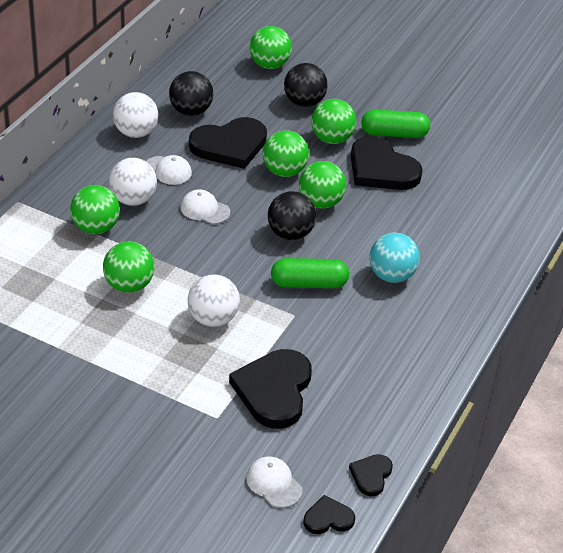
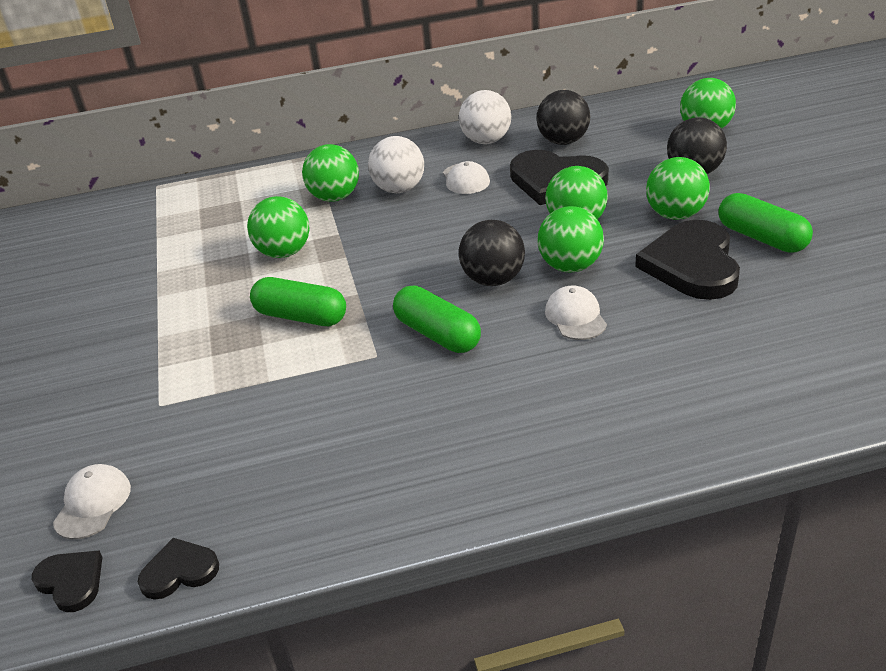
camera: 55 degrees right, 5 degrees down
(204, 210) = (446, 223): white cap -> white cap (575, 317)
(213, 319) = (301, 316): white ball -> green capsule
(274, 390) = (242, 414): black heart -> none
(391, 276) = (538, 374): turquoise ball -> none

